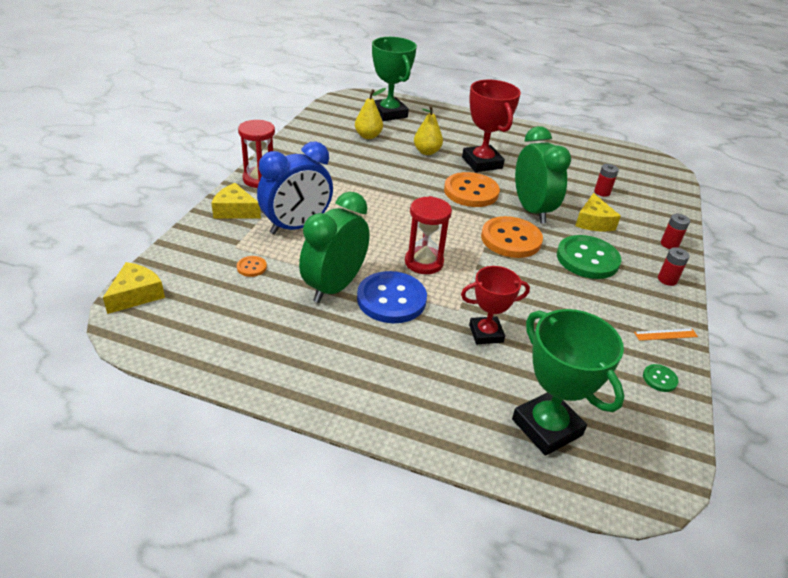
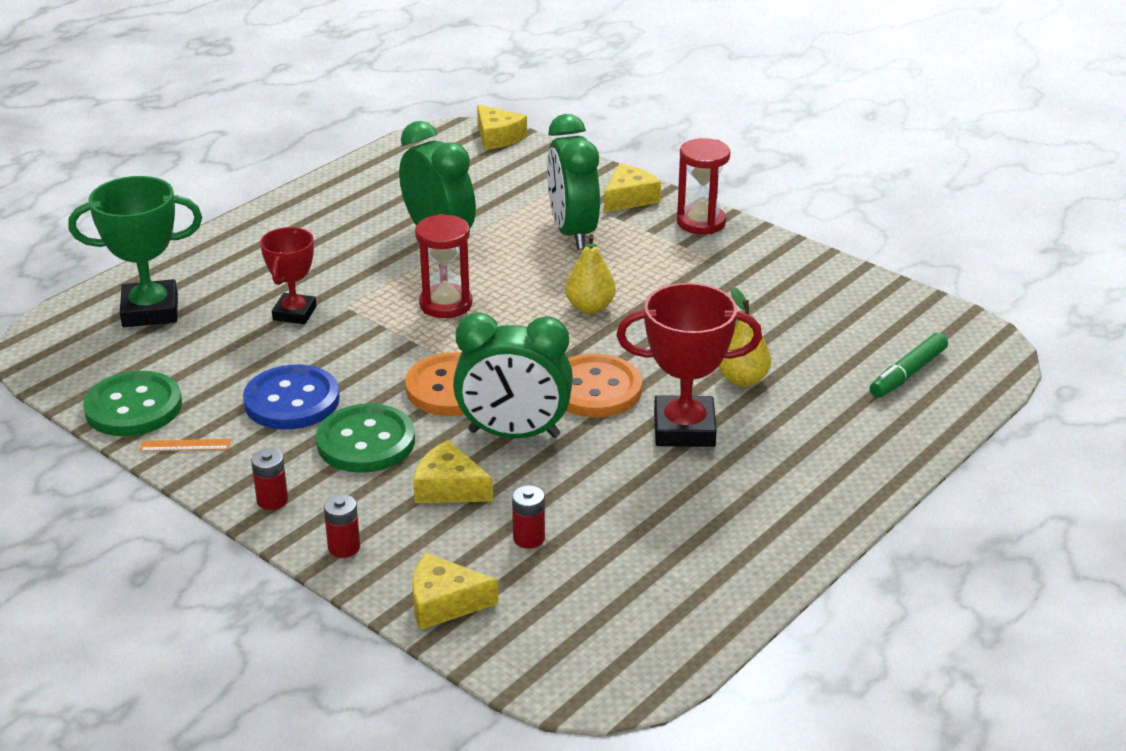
camera: 115 degrees right, 5 degrees down
(251, 267) = (506, 196): orange button -> none
(296, 226) = (572, 232): blue clock -> green clock
(368, 136) = (816, 332): yellow pear -> yellow pear (590, 307)
(389, 113) = (908, 374): green trophy -> green marker
(391, 299) = (394, 268): blue button -> blue button (292, 401)
(659, 379) = (133, 407): green button -> green button, size x2.29
(665, 334) = (185, 445): orange ruler -> orange ruler turned 75 degrees clockwise
(666, 206) = (444, 603): none -> yellow cheese

